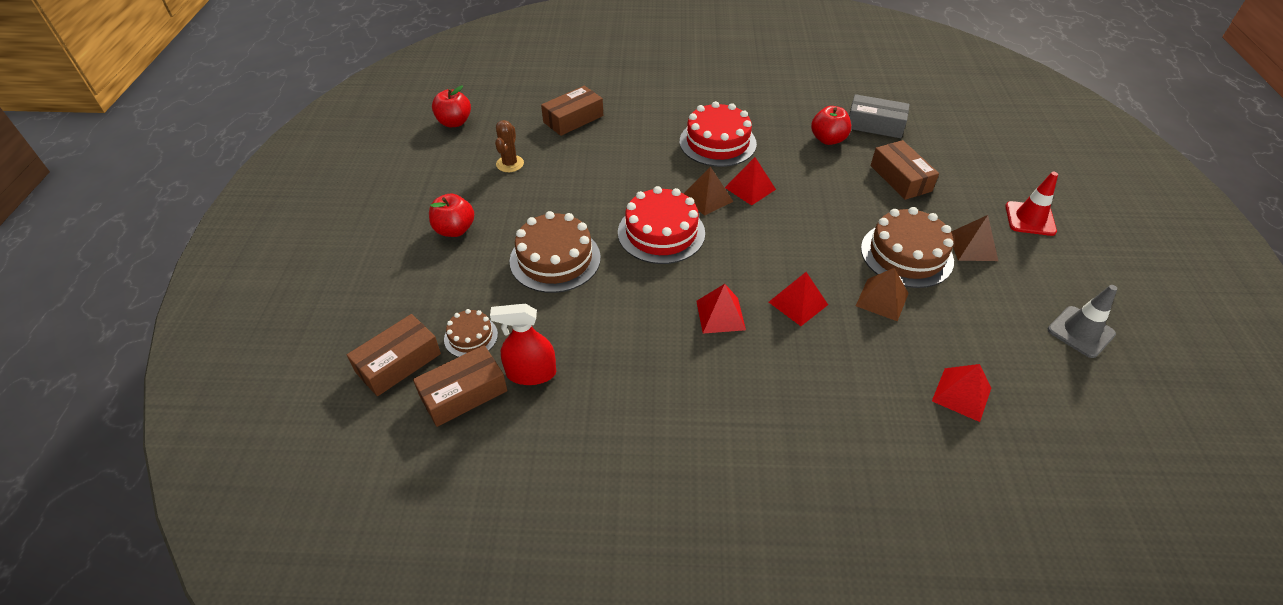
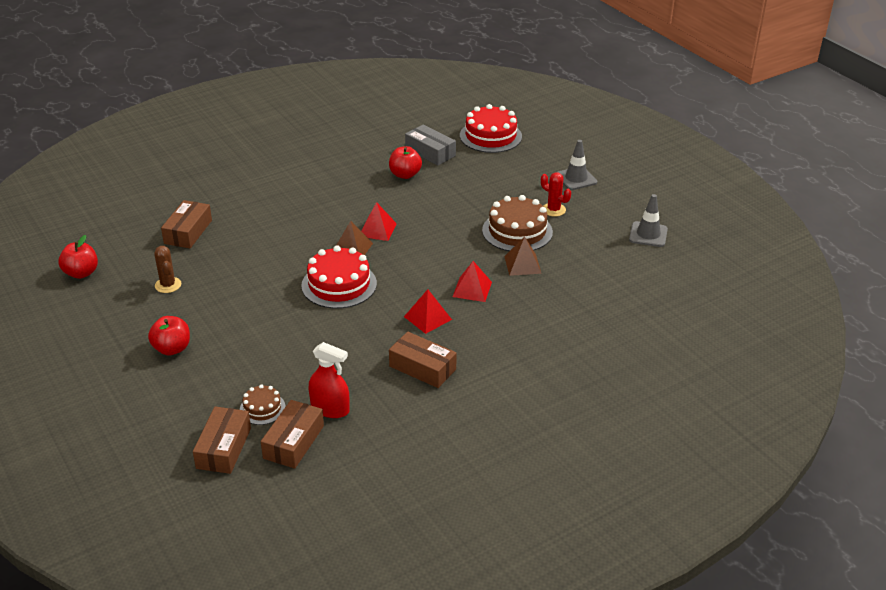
camera: 35 degrees left, 10 degrees down
(531, 373) = (330, 408): red spray bottle -> red spray bottle turned 120 degrees counterclockwise
(555, 259) = (275, 334): brown cake -> none
(717, 142) = (324, 207): red cake -> red cake (490, 136)
(875, 125) = (430, 152): grey box -> grey box turned 60 degrees clockwise
(900, 178) = (476, 183): brown box -> brown box (422, 368)
(961, 394) = (607, 297): red pyramid -> none
(972, 246) = (553, 210): brown pyramid -> red cactus
(1030, 219) = (576, 178): red traffic cone -> grey traffic cone

